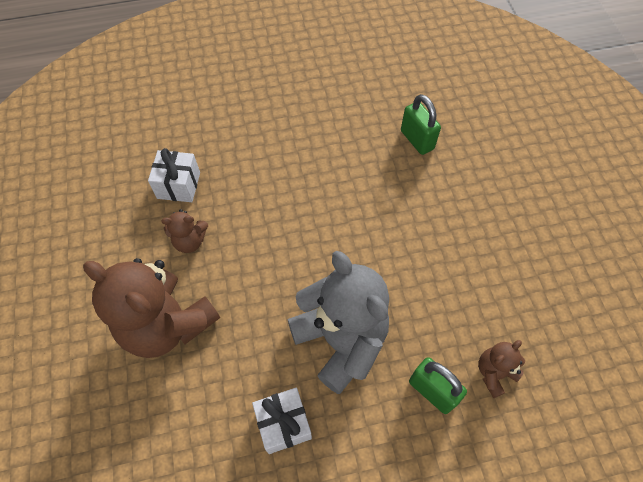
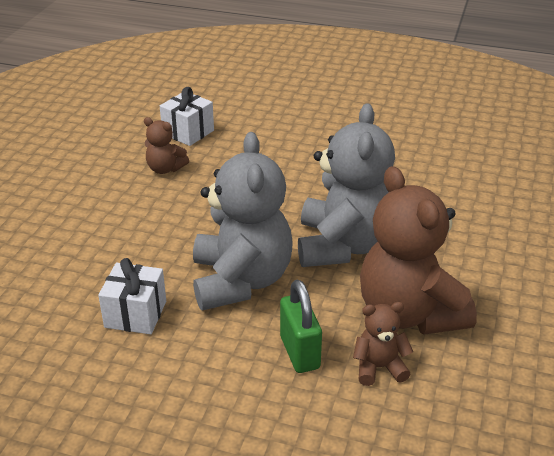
camera: 30 degrees right, 25 degrees down
(167, 324) = (98, 211): brown teddy bear -> brown teddy bear (409, 313)
(391, 259) = (343, 245): none -> grey teddy bear
(417, 140) = (445, 174): green padlock -> none

